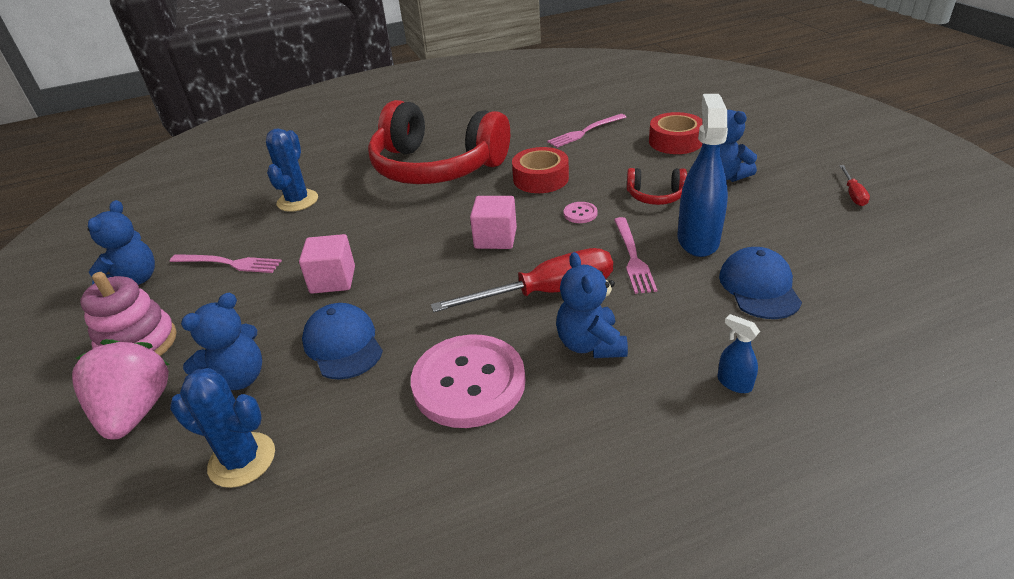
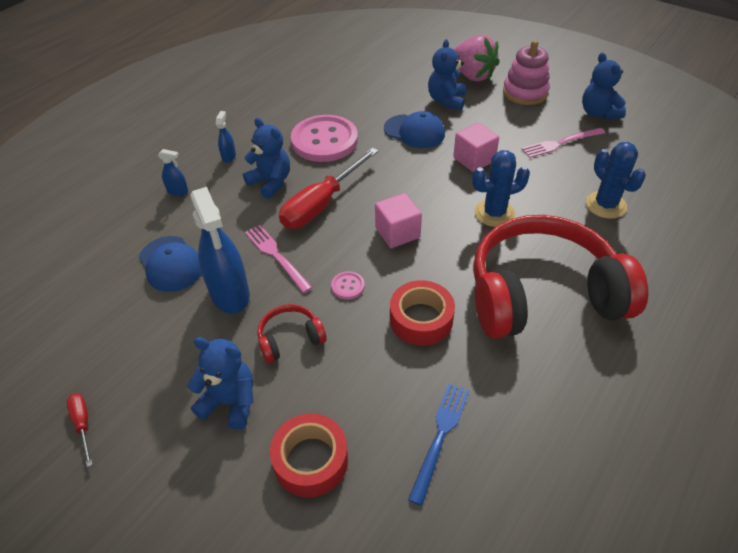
camera: 145 degrees right, 10 degrees up
(242, 460) = (396, 81): blue cactus -> blue cactus (494, 213)
(585, 132) = (440, 436): pink fork -> blue fork
(631, 416) = (229, 157): none -> blue spray bottle

